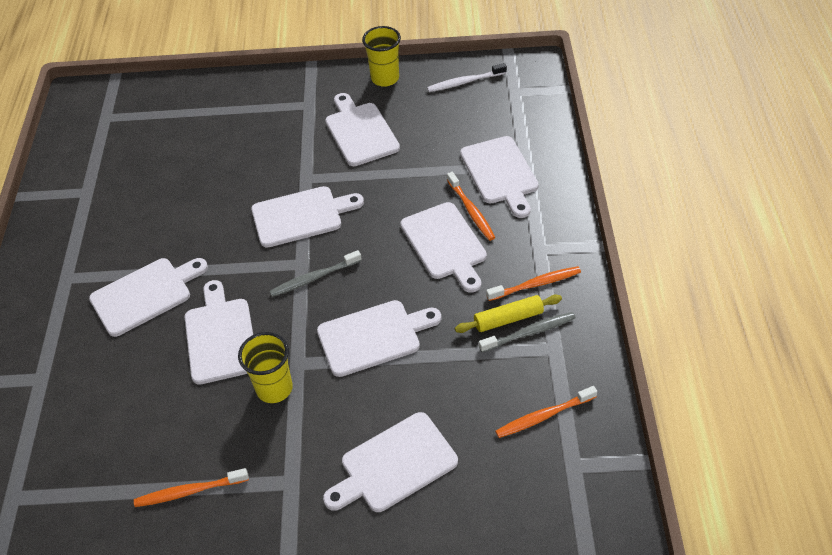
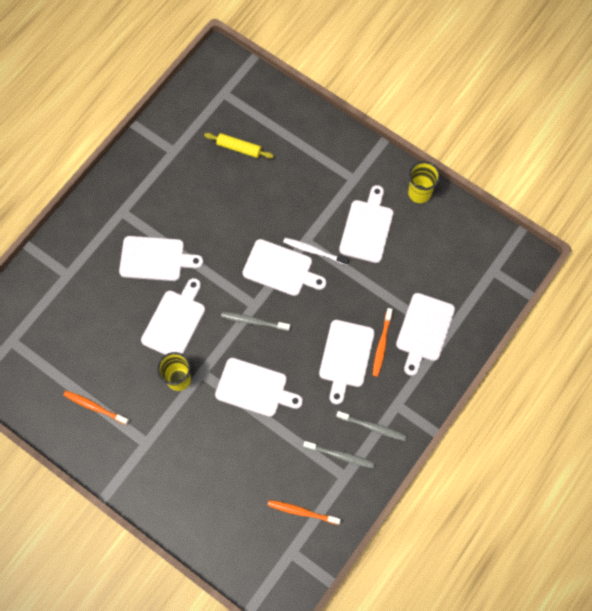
camera: 35 degrees right, 20 degrees up
(394, 464) = (203, 475): white cutting board -> none
(465, 82) = (468, 237): white toothbrush -> white toothbrush (314, 251)
(508, 319) = (337, 437): yellow rolling pin -> yellow rolling pin (239, 148)
(535, 284) = (372, 427): orange toothbrush -> grey toothbrush

